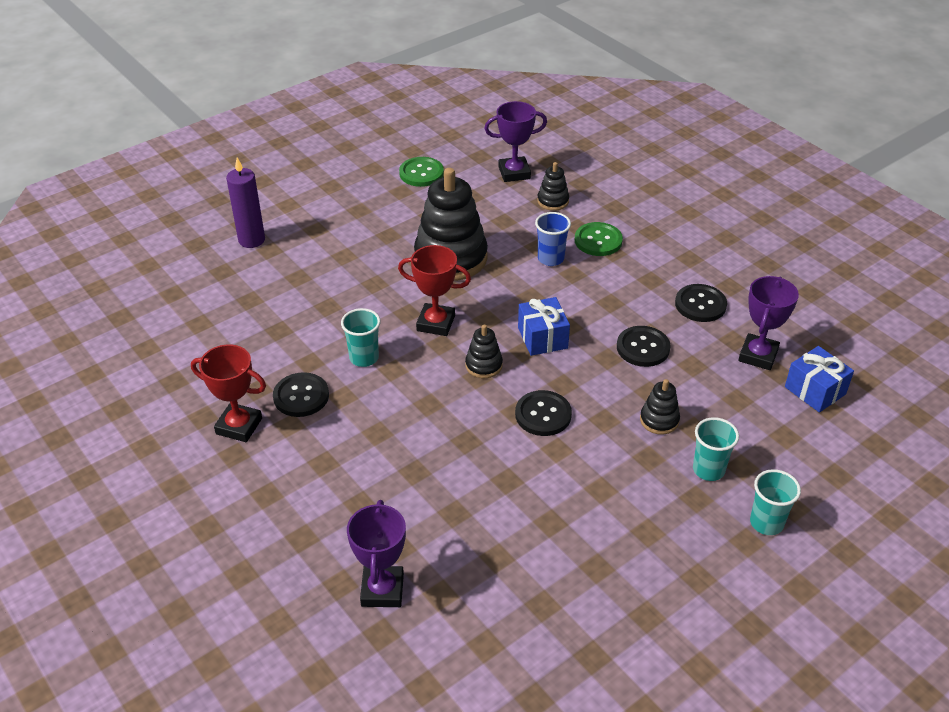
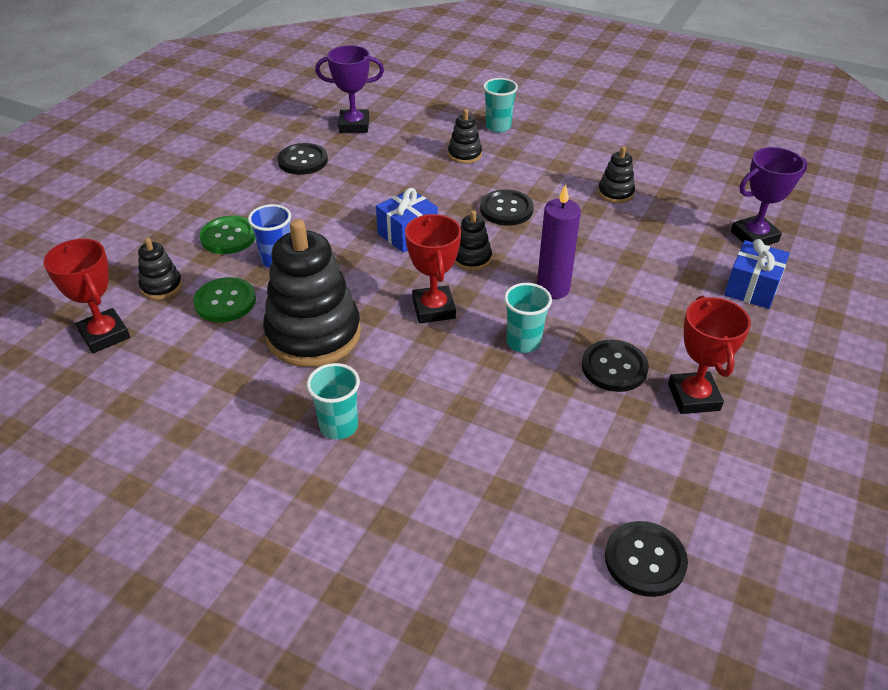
camera: 115 degrees left, 0 degrees up
(251, 240) = (376, 558): purple candle -> purple candle (553, 288)
(421, 173) = (129, 426): green button -> green button (225, 301)
(514, 173) = (104, 335): purple trophy -> red trophy
(523, 512) = (615, 193): none -> black stacking toy
(643, 348) = (382, 178): black button -> black button (645, 560)
(766, 523) = (526, 99): turquoise cup -> turquoise cup (339, 426)
(815, 390) = (378, 98): blue gift -> blue gift (751, 288)

